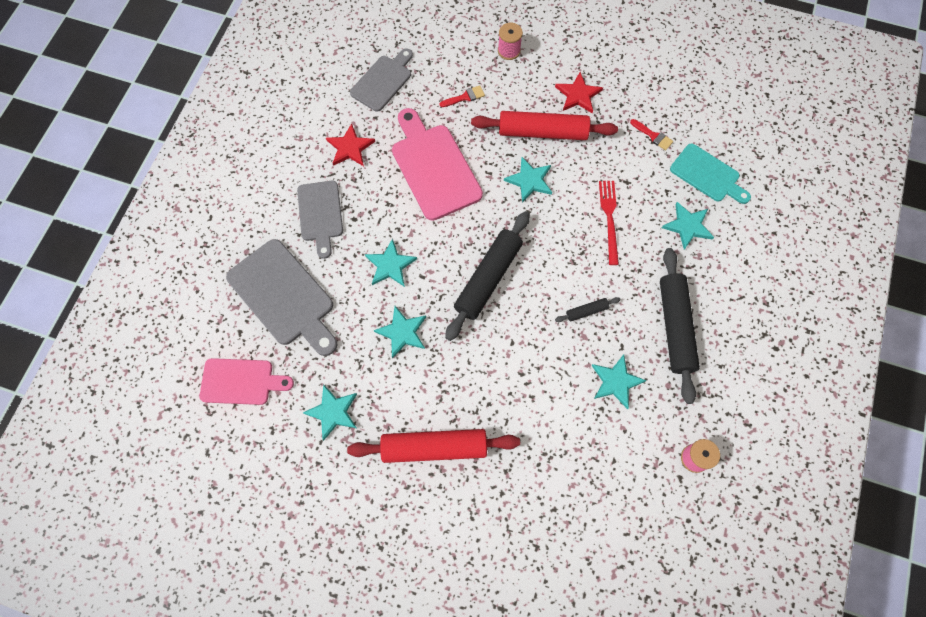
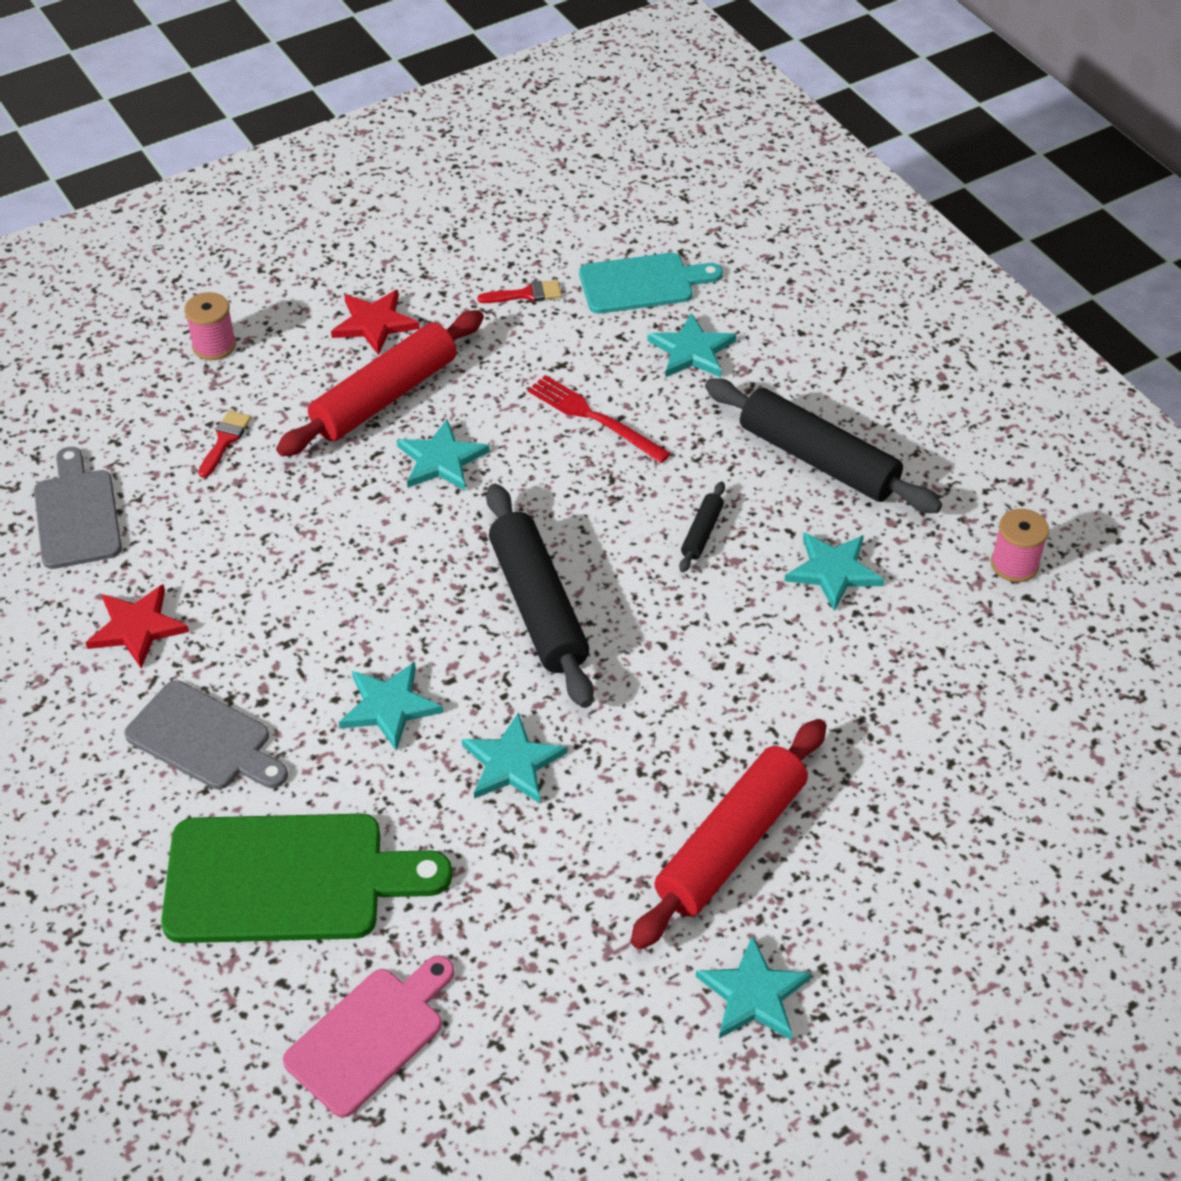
camera: 50 degrees left, 20 degrees down
(284, 296) = (288, 879): grey cutting board -> green cutting board
(333, 412) = (549, 938): turquoise star -> turquoise star (753, 994)
(434, 167) = (293, 550): pink cutting board -> none

